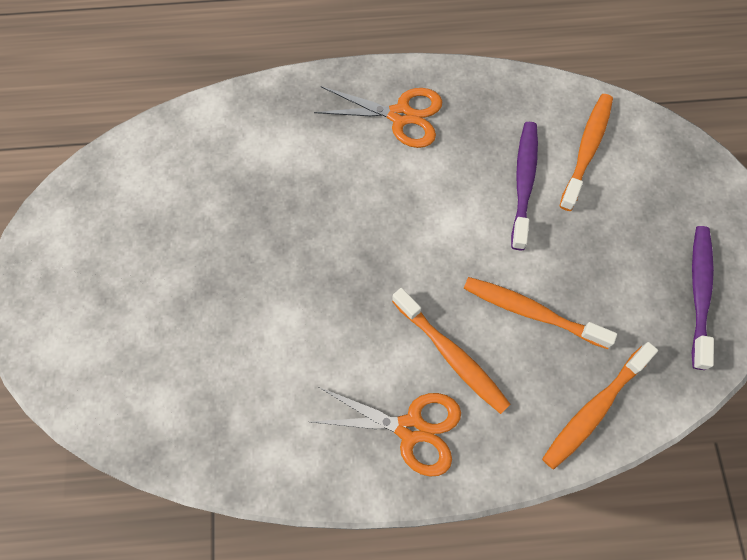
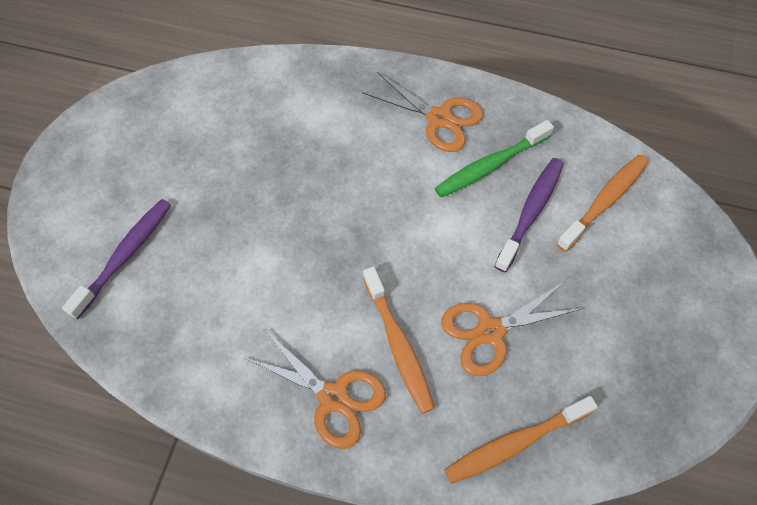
camera: 20 degrees right, 5 degrees down
(468, 148) = (490, 165): none -> green toothbrush
(531, 312) = (490, 331): orange toothbrush -> orange scissors
(699, 293) = (665, 370): purple toothbrush -> purple toothbrush (125, 256)

